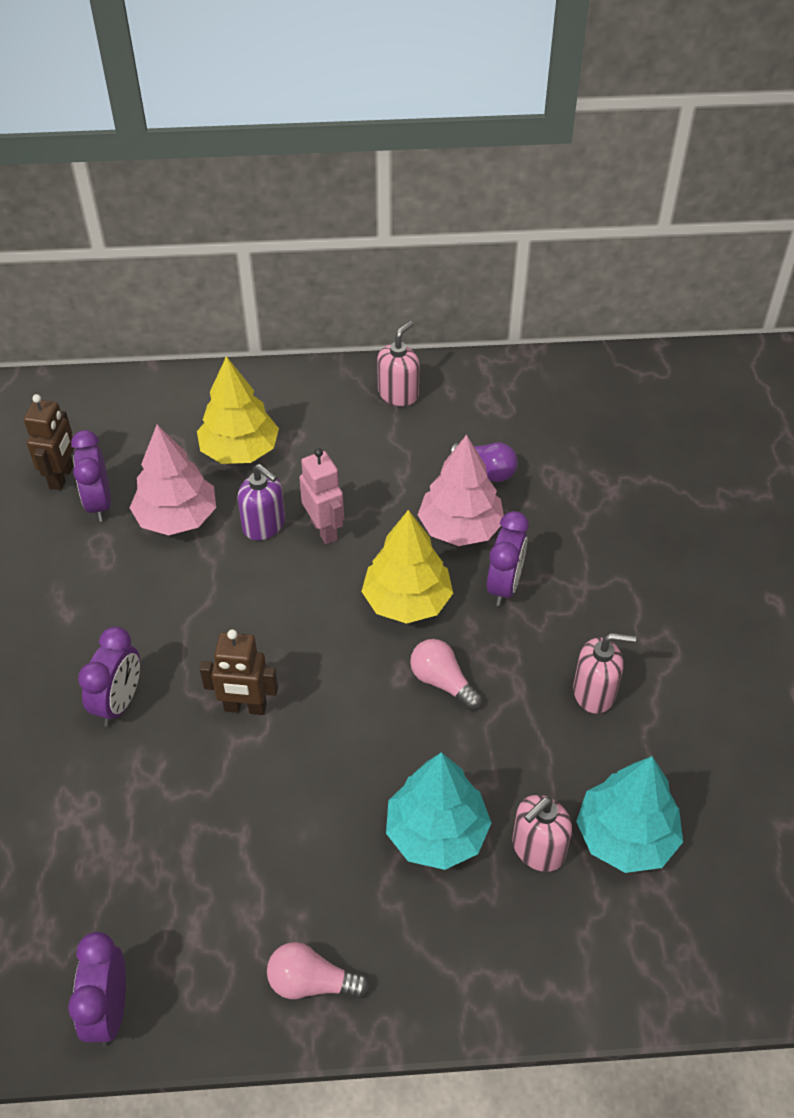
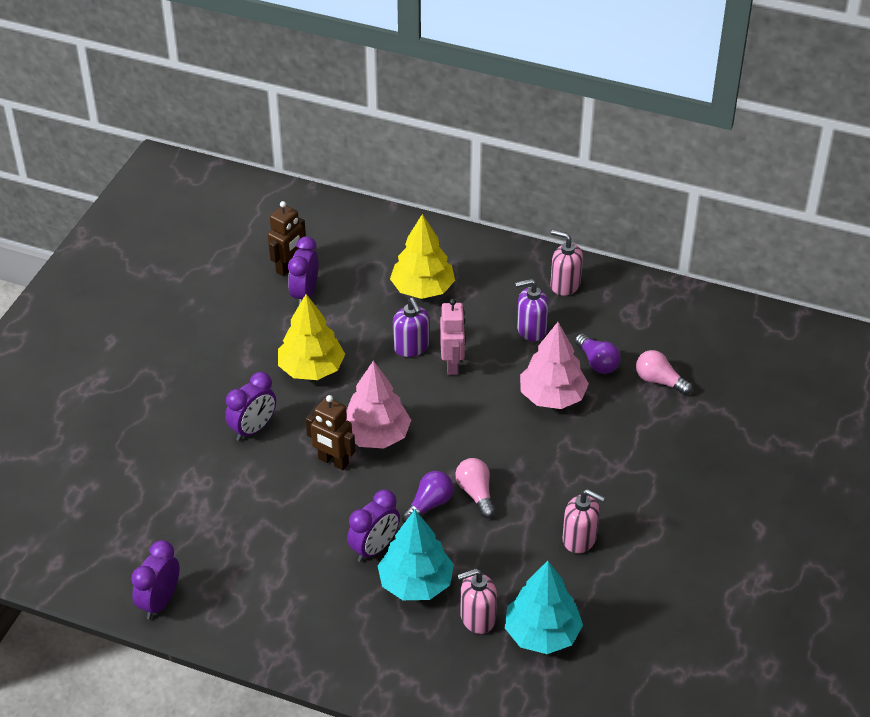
camera: 25 degrees right, 5 degrees down
(177, 518) = (353, 321): pink tree -> pink tree (376, 435)
(312, 982) = (287, 635): pink light bulb -> pink light bulb (659, 381)
(391, 457) = (531, 329): none -> purple soap dispenser
(394, 719) = (429, 505): none -> purple light bulb
(398, 394) = (565, 285): pink soap dispenser -> pink soap dispenser turned 120 degrees counterclockwise
(407, 601) = (483, 433): yellow tree -> yellow tree (311, 369)
(504, 586) = (560, 447): purple clock -> purple clock (374, 548)

